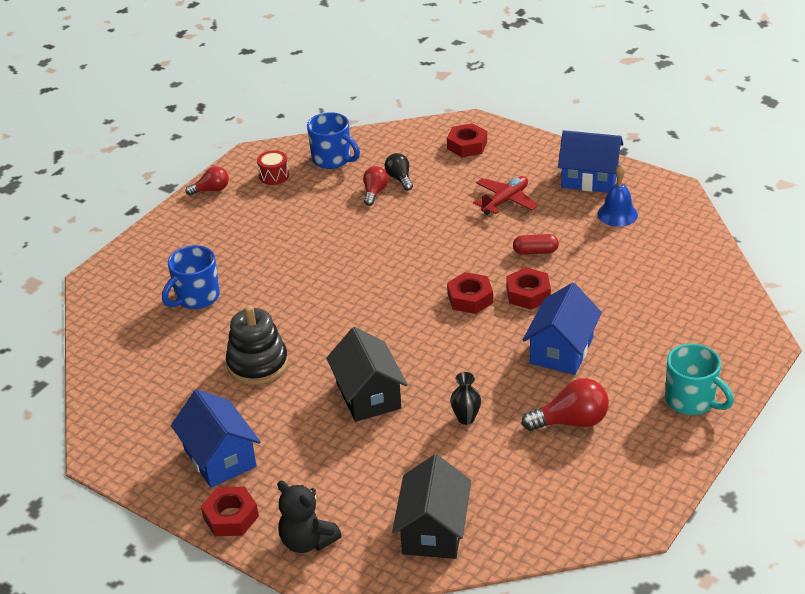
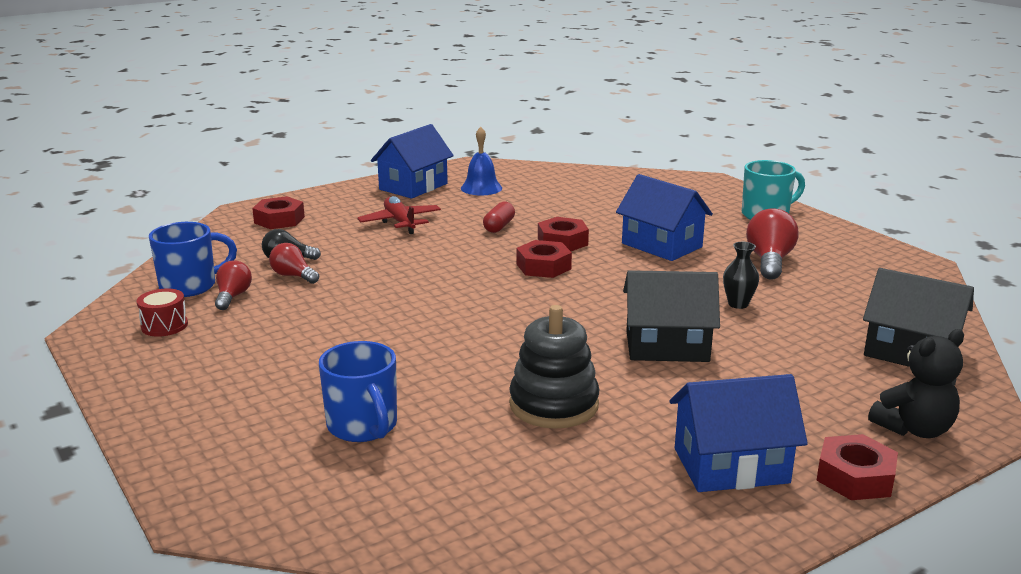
camera: 70 degrees left, 15 degrees down
(211, 190) = (125, 373): red light bulb -> red light bulb (233, 296)

